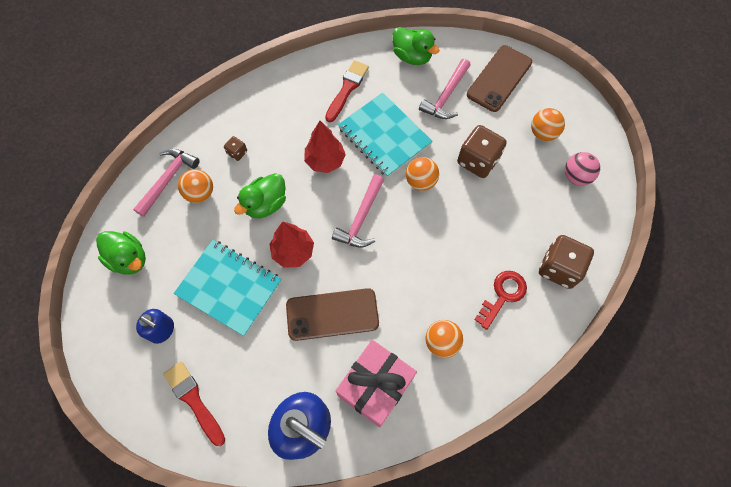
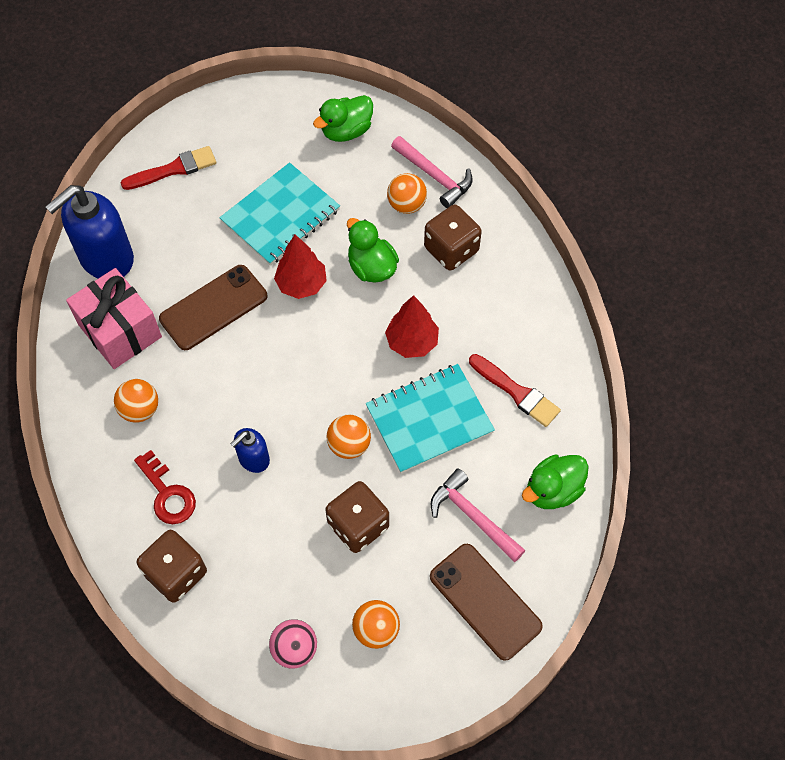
camera: 105 degrees right, 5 degrees down
(162, 330) = (256, 151): blue soap dispenser -> blue soap dispenser (253, 459)
(237, 153) = (451, 249): brown dice -> brown dice, size x2.11
(332, 314) = (213, 307): brown phone -> brown phone turned 45 degrees clockwise
(361, 218) = (320, 364): pink hammer -> none

